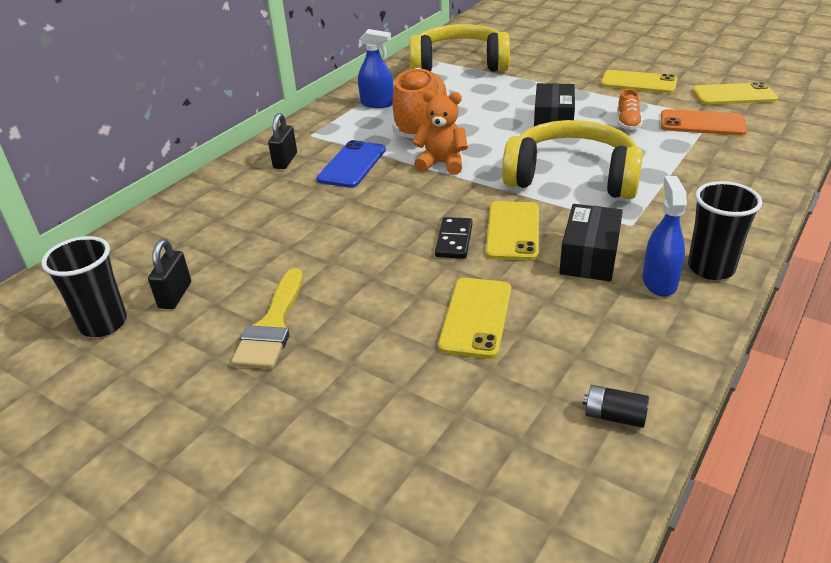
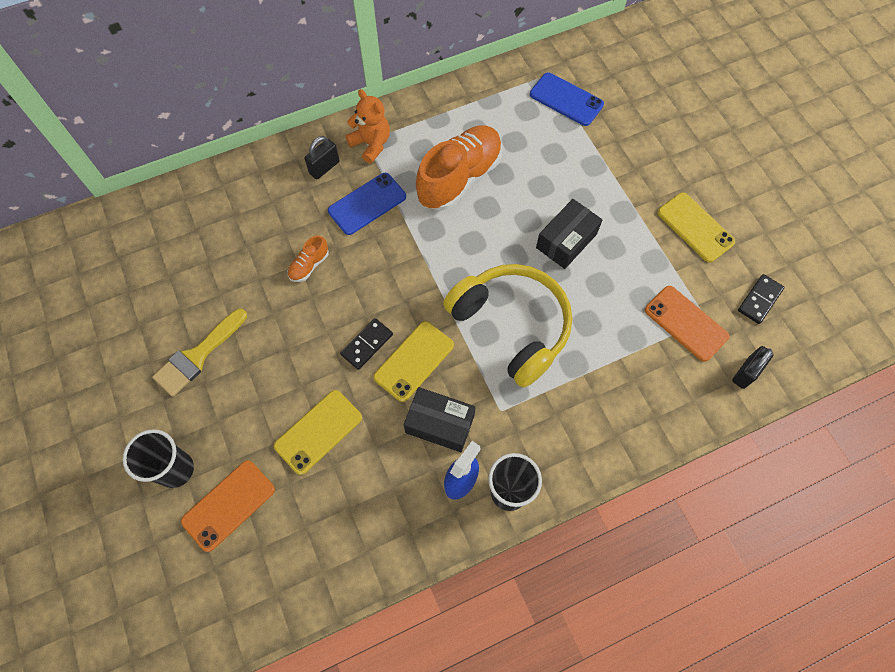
camera: 30 degrees right, 30 degrees up
(103, 324) = (108, 287): black cup -> black cup (176, 469)
(175, 295) = (162, 286): black padlock -> black padlock (746, 372)
(377, 103) = (449, 124): blue spray bottle -> none
(439, 424) = (229, 505): none -> orange phone
(442, 164) = (432, 245): orange teddy bear -> orange teddy bear (371, 144)
(459, 64) = (566, 99): yellow headphones -> blue phone
(589, 257) = (440, 424): black box -> black box turned 60 degrees clockwise
(614, 416) = (325, 569): black battery -> none
(627, 123) = (624, 282): orange shoe -> orange shoe (309, 265)
(733, 95) = (759, 300): yellow phone -> black domino

